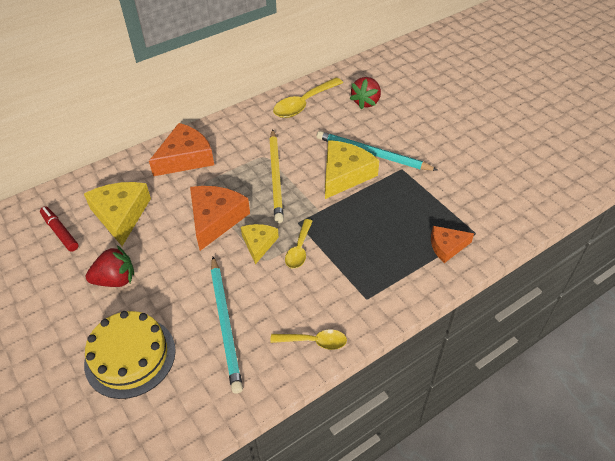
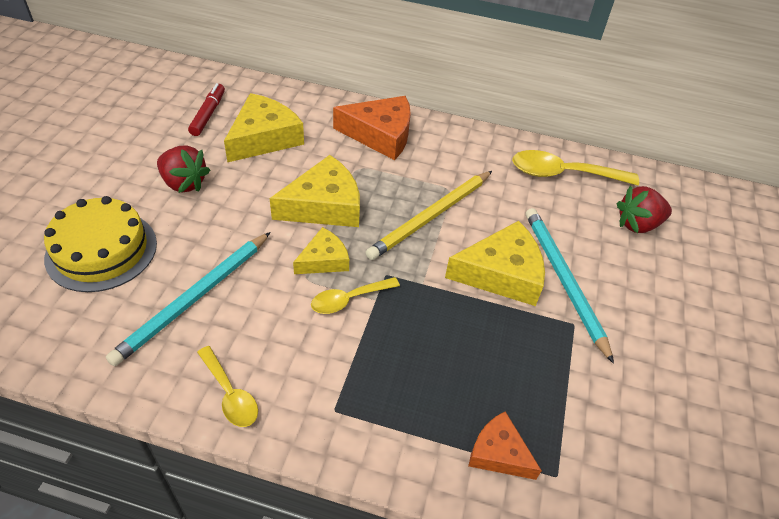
camera: 45 degrees right, 0 degrees up
(215, 219) = (324, 205): orange cheese -> yellow cheese

